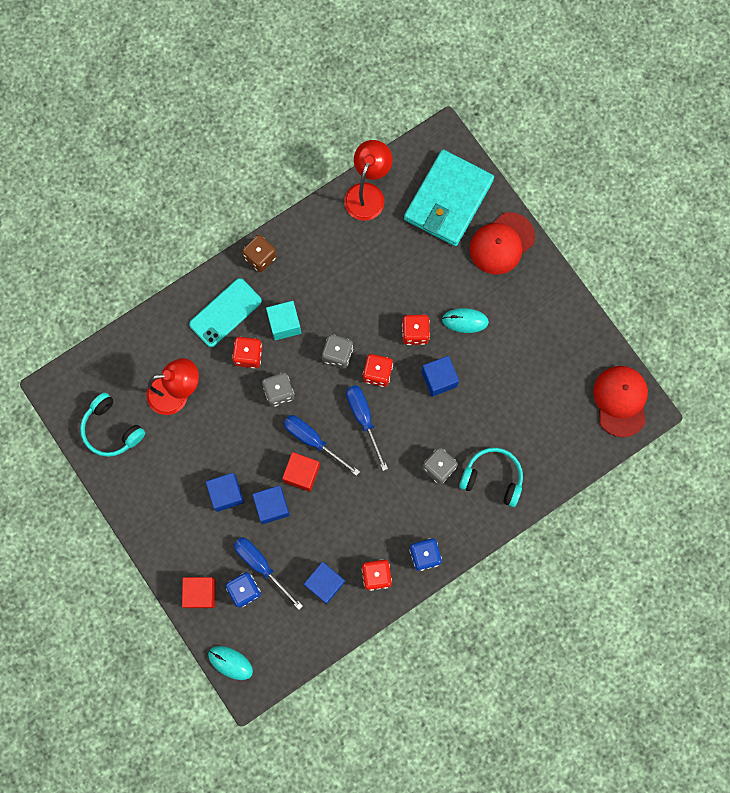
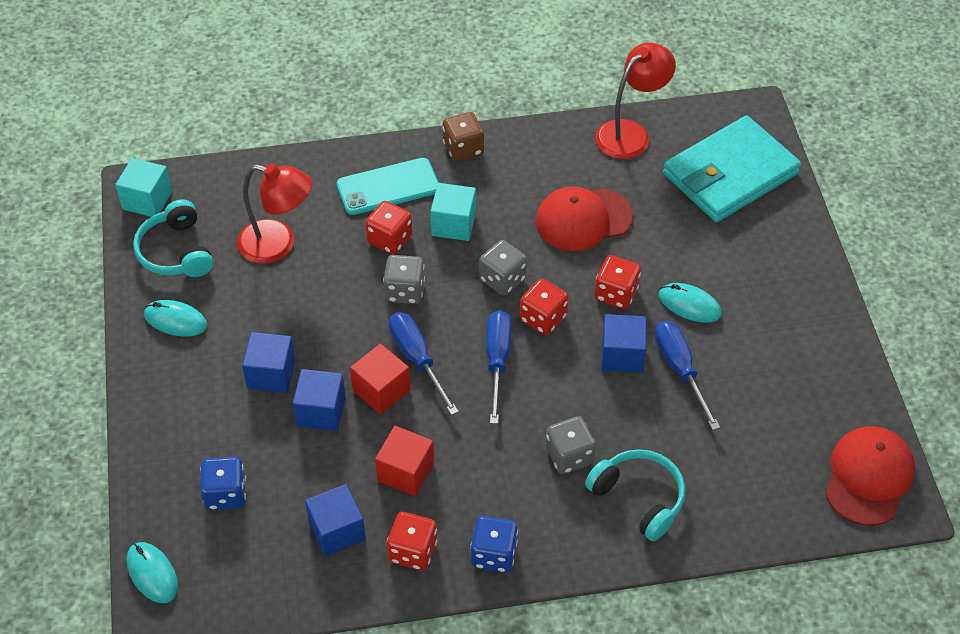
camera: 25 degrees right, 25 degrees down
(67, 397) = (147, 200): none -> turquoise cube
(142, 482) = (175, 320): none -> turquoise mouse
(200, 593) = (167, 473): red cube -> red cube (405, 472)
(261, 566) = (265, 474): blue screwdriver -> blue screwdriver (680, 370)
(502, 243) = (779, 241): red cap -> red cap (583, 219)

